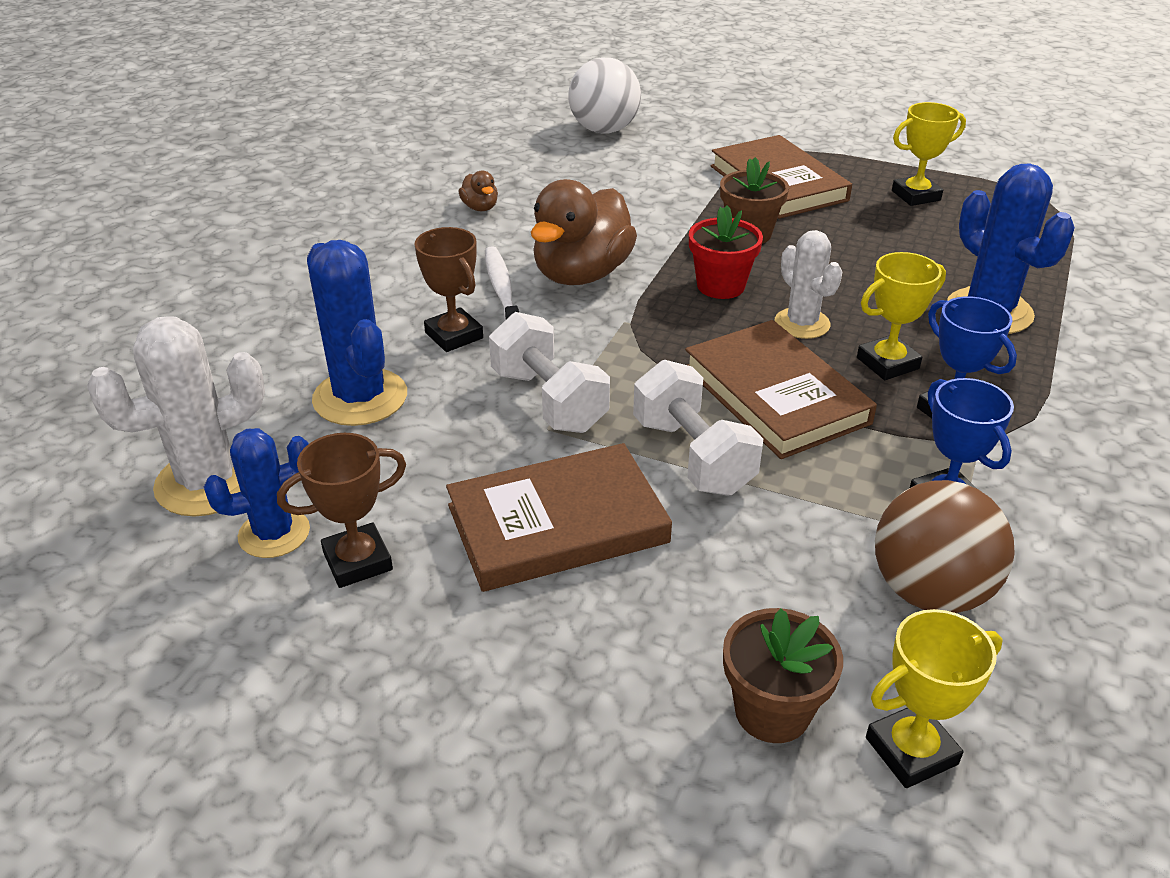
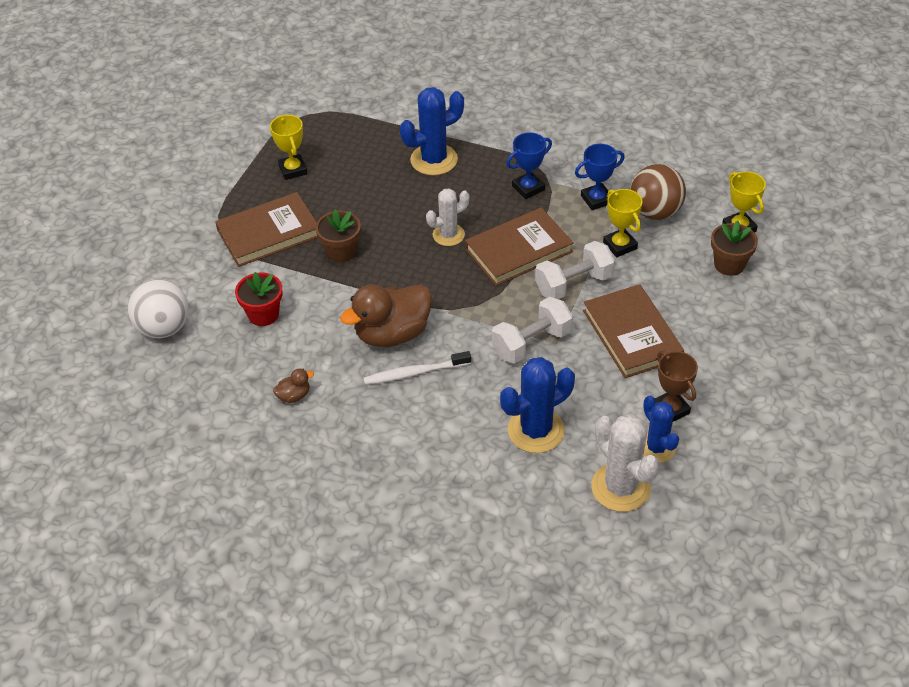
camera: 90 degrees left, 10 degrees up
(454, 335) = (467, 393): brown trophy -> none
(581, 274) = (392, 334): brown duck -> brown duck turned 120 degrees clockwise
(720, 286) = (407, 267): red flower pot -> red flower pot (263, 314)
(887, 363) = (486, 205): yellow trophy -> yellow trophy (620, 245)

